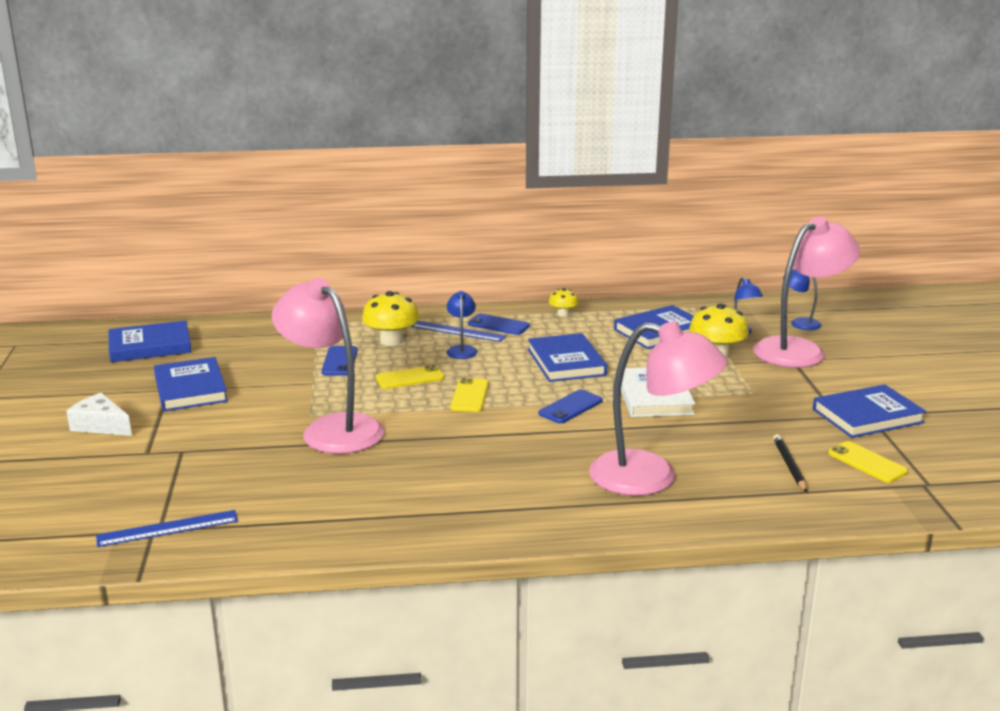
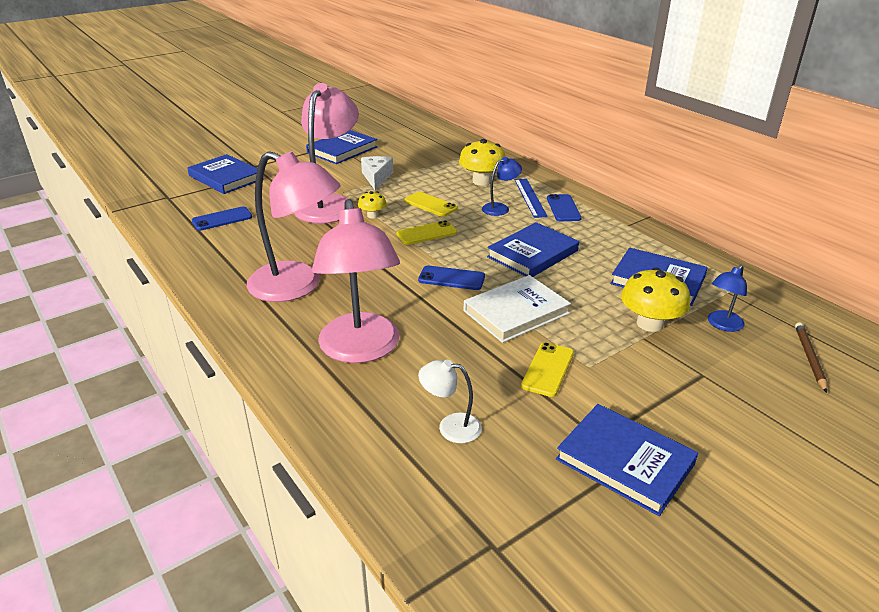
camera: 60 degrees right, 10 degrees up
(100, 425) = (276, 145): white cheese -> white cheese (376, 177)
(150, 346) = (385, 123): blue book -> blue book (226, 177)
(168, 528) = (171, 200): blue ruler -> none
(339, 361) = (428, 176): blue phone -> blue phone (222, 219)
(563, 314) = (624, 227): yellow mushroom -> yellow mushroom (372, 215)
(789, 465) = (450, 427): black pencil -> white lamp
(799, 350) = (736, 373): pink lamp -> pink lamp (297, 286)
(800, 323) = (809, 358): blue lamp -> brown pencil
(867, 462) = (506, 484): yellow phone -> yellow phone (548, 369)

